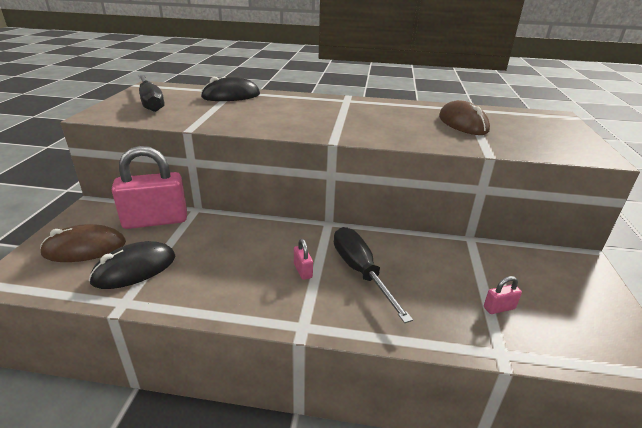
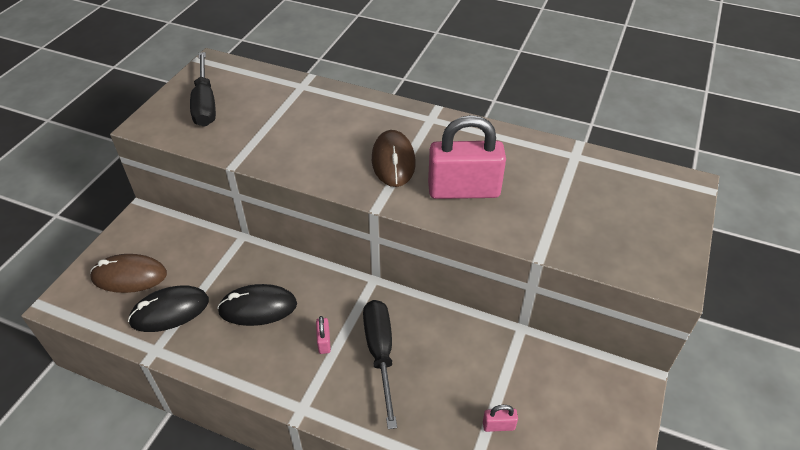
camera: 15 degrees right, 15 degrees up
(155, 220) = (199, 248): pink padlock -> pink padlock (463, 190)
(231, 96) = (296, 96): black mouse -> black mouse (258, 308)
(462, 123) = (547, 189): brown mouse -> brown mouse (393, 161)

